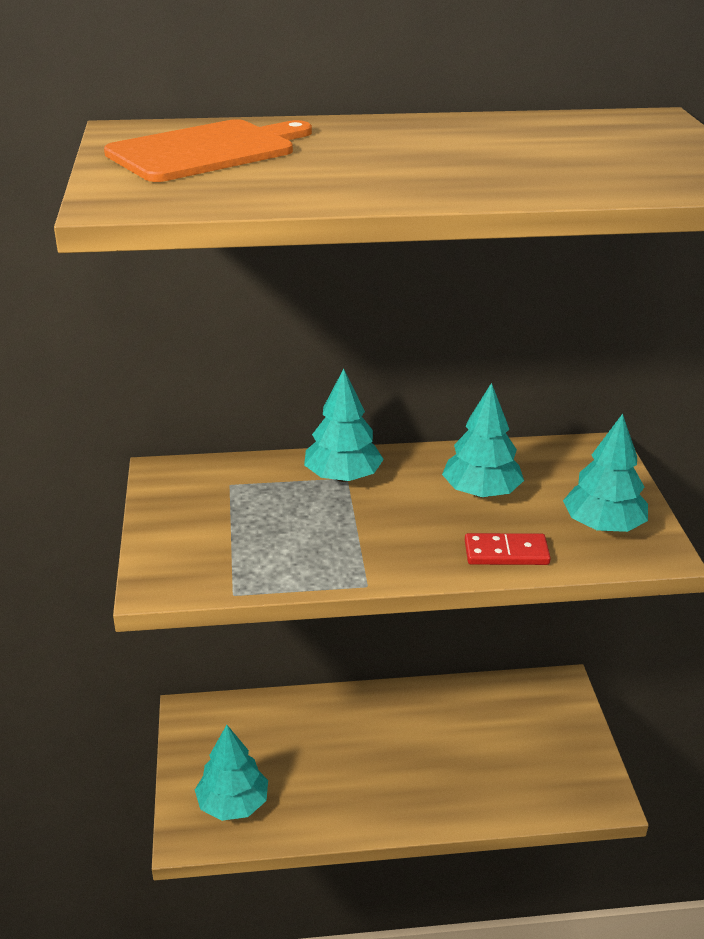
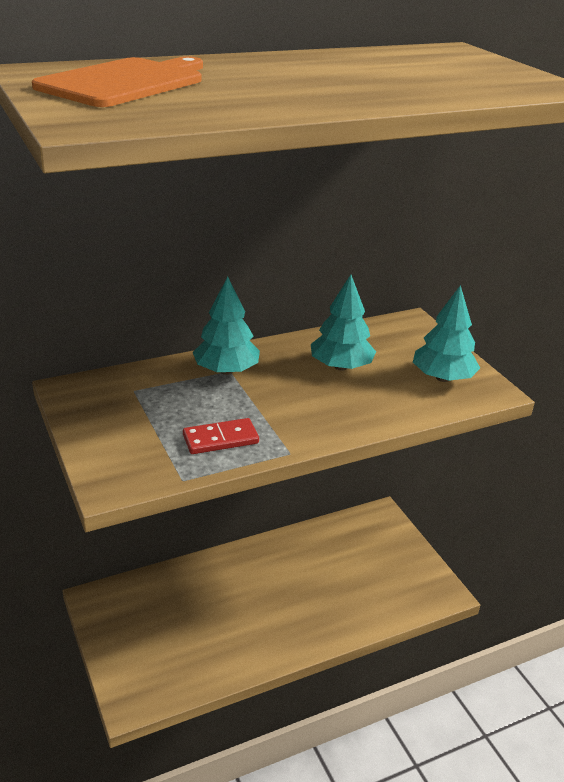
camera: 20 degrees left, 0 degrees up
(233, 804) = (160, 666): turquoise tree -> none
(506, 553) = (384, 409): red domino -> red domino (220, 439)

